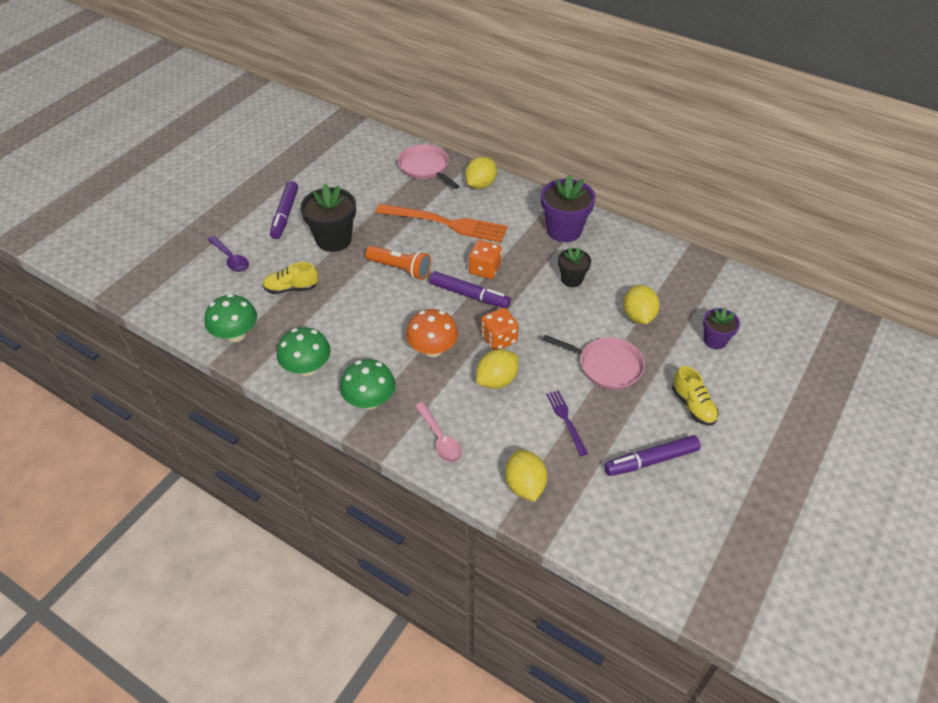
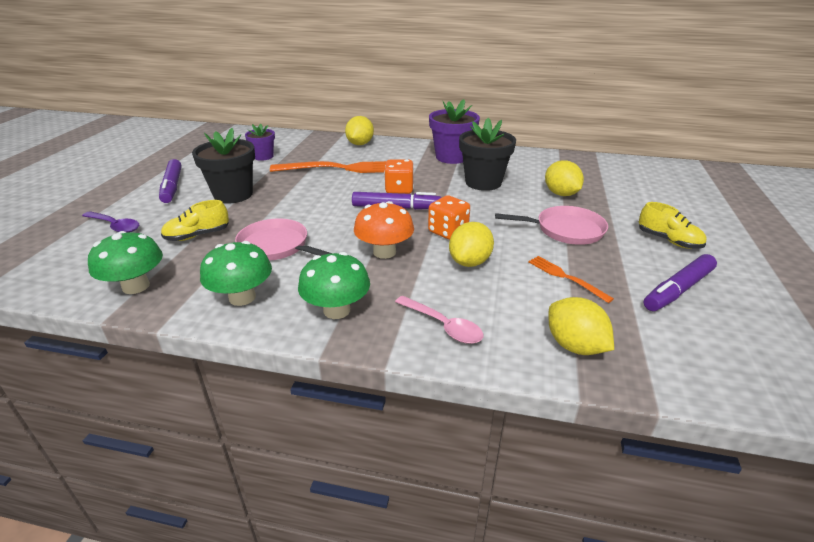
camera: 20 degrees left, 15 degrees down
(400, 269) = (315, 202): orange flashlight -> none
(425, 168) = (304, 142): pink pan -> pink pan (277, 246)
(566, 420) = (565, 277): purple fork -> orange fork
(571, 279) = (483, 182): black flower pot -> black flower pot, size x1.71
(715, 340) = (638, 196): purple flower pot -> purple flower pot (263, 156)

